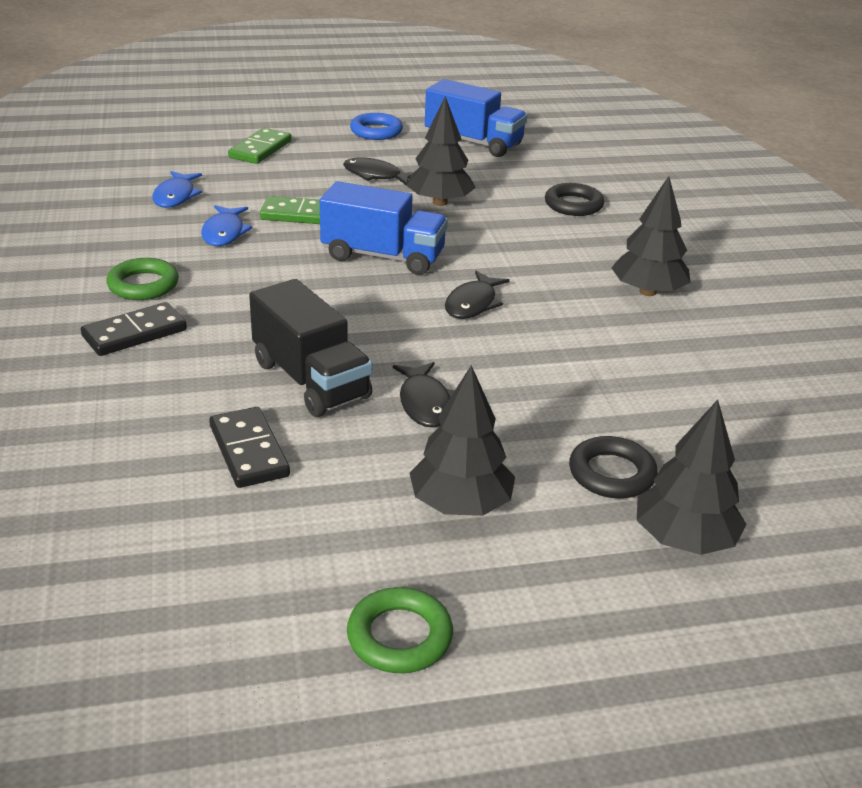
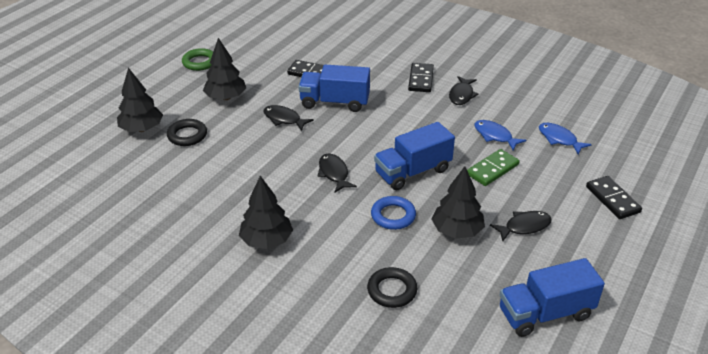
camera: 135 degrees right, 5 degrees up
(143, 285) = (461, 95): green ring -> black fish
(260, 149) = (612, 199): green domino -> black domino
(310, 380) = (335, 102): black truck -> blue truck
(376, 131) = (610, 272): blue ring -> blue ring (393, 216)

